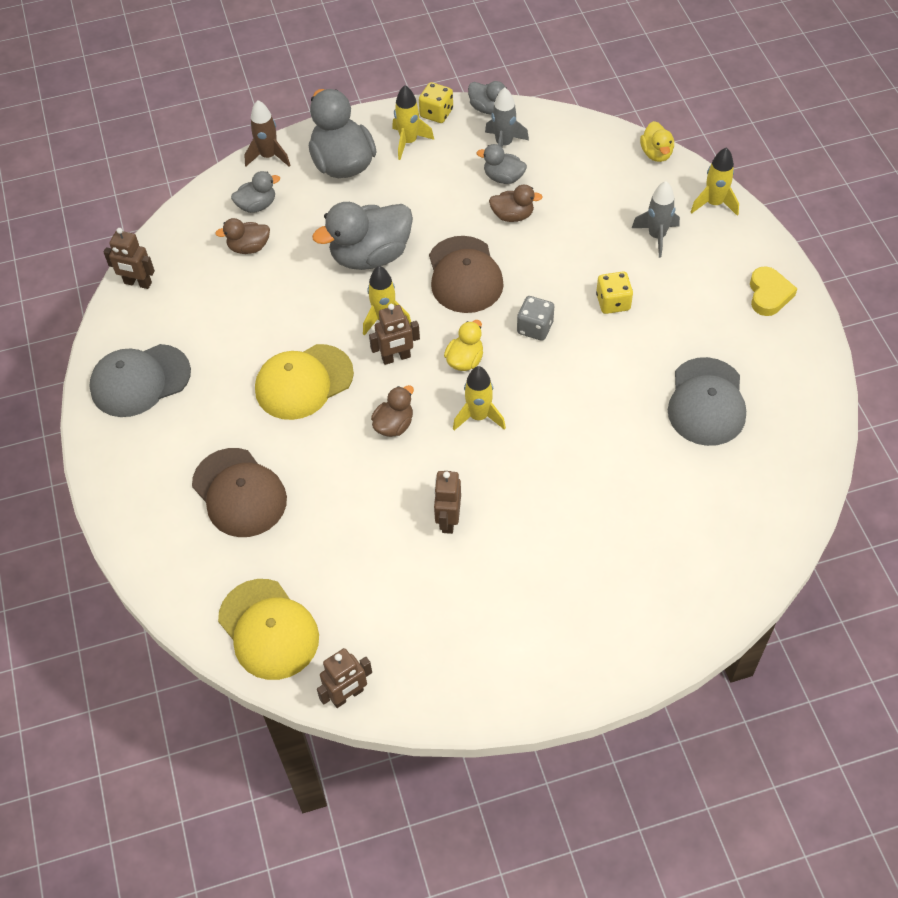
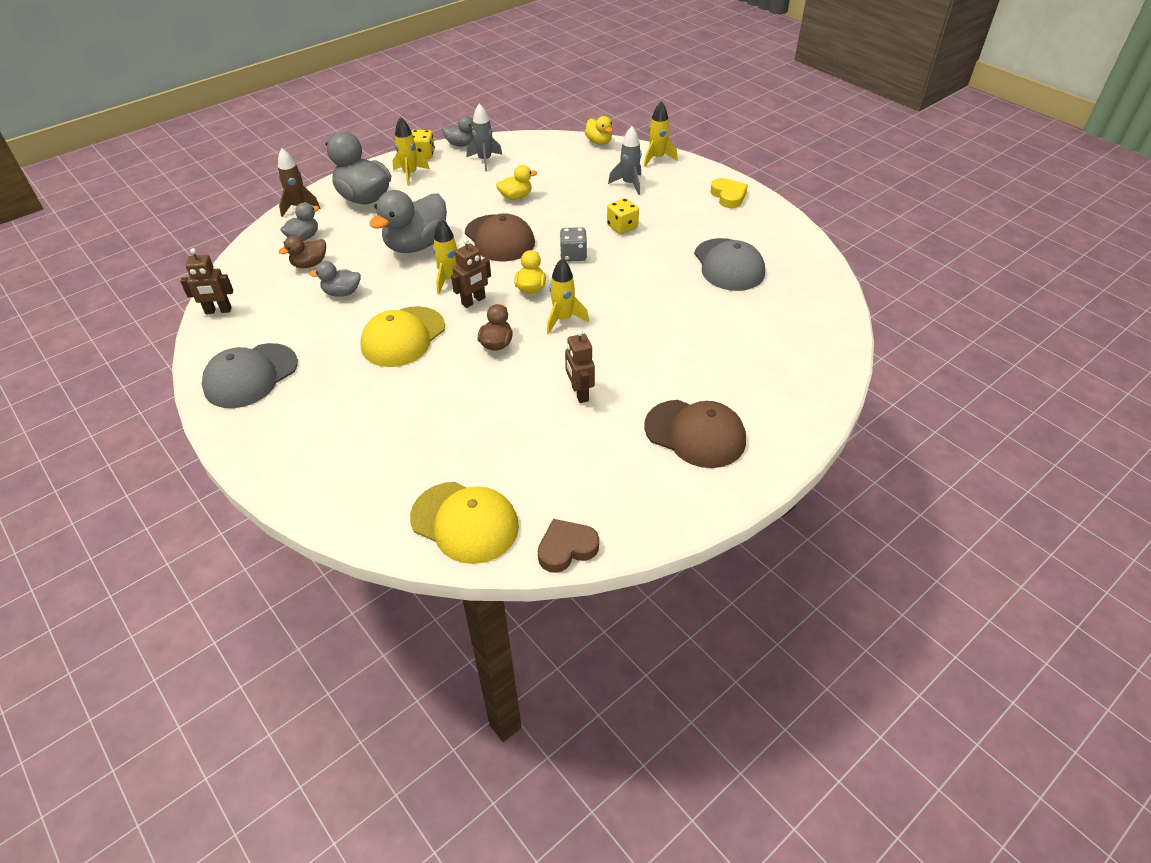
camera: 25 degrees left, 10 degrees down
(239, 493) = (384, 429): brown cap -> brown cap (695, 433)
(347, 695) = (566, 548): brown robot -> brown heart
(503, 177) = (495, 178): grey duck -> grey duck (342, 293)
(512, 215) = (516, 197): brown duck -> yellow duck

